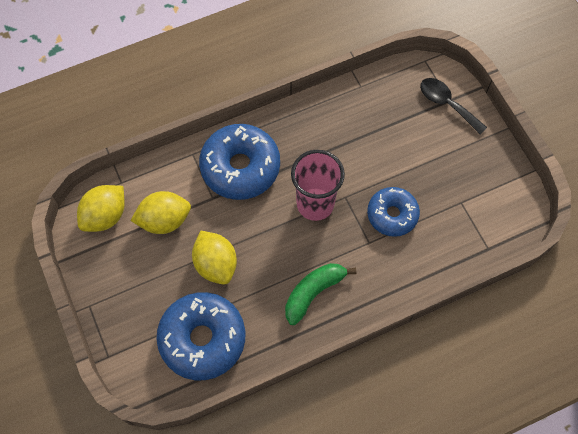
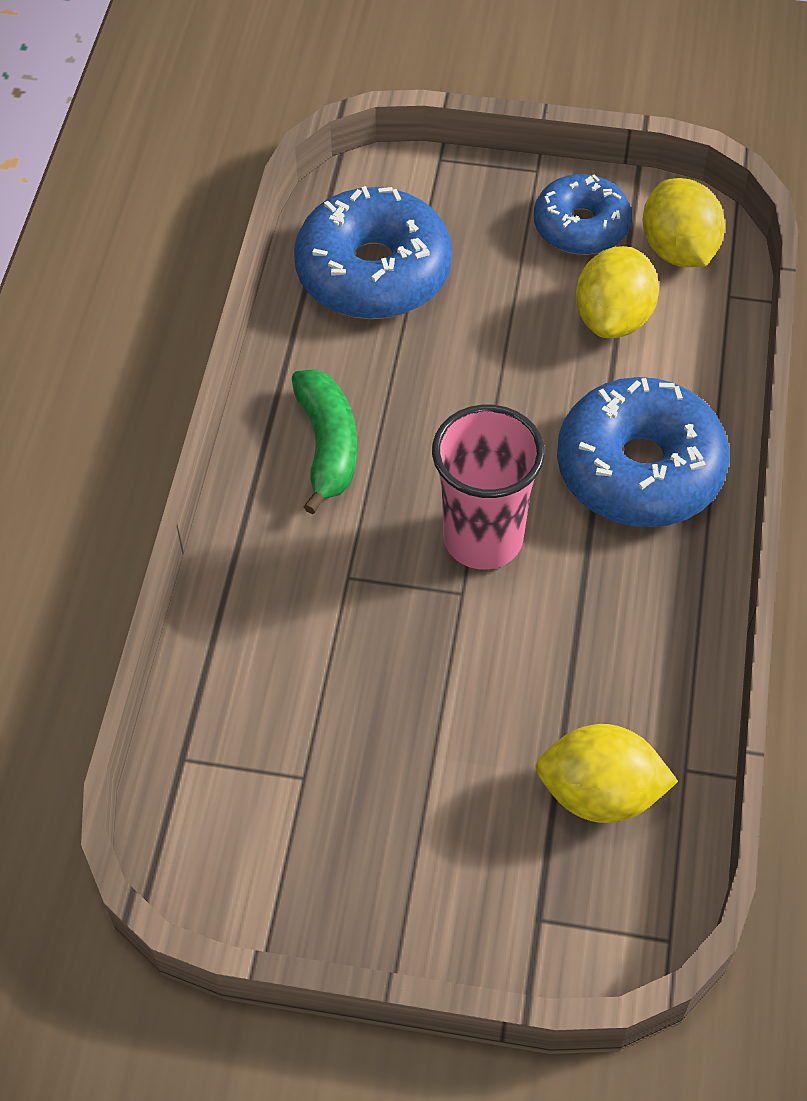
camera: 125 degrees right, 10 degrees down
(216, 264) = (482, 346): yellow lemon -> yellow lemon (600, 793)
(392, 215) = (370, 645): blue donut -> blue donut (581, 226)
(447, 104) = (532, 906): black spoon -> none

